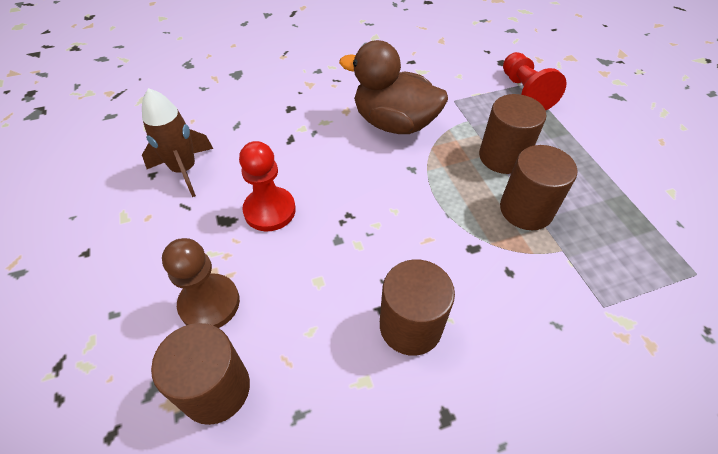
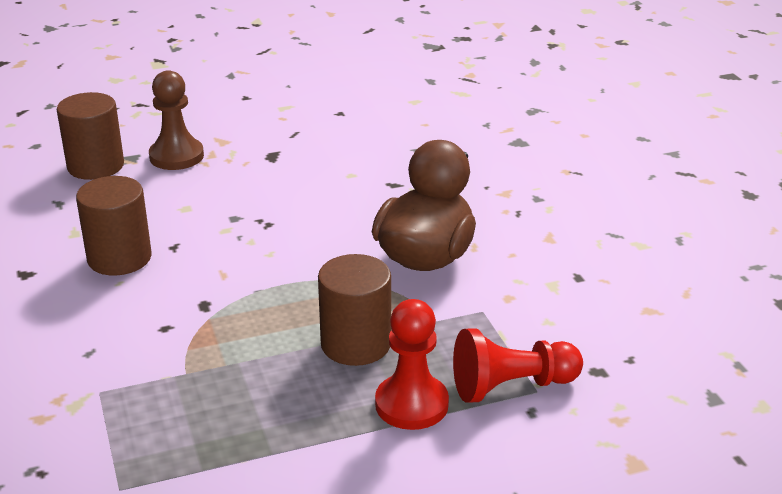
camera: 90 degrees right, 20 degrees down
(184, 170) = (344, 128): brown rocket -> none
(269, 210) = (281, 177): red pawn -> red pawn (411, 404)
(526, 210) = (255, 352): brown cylinder -> none

